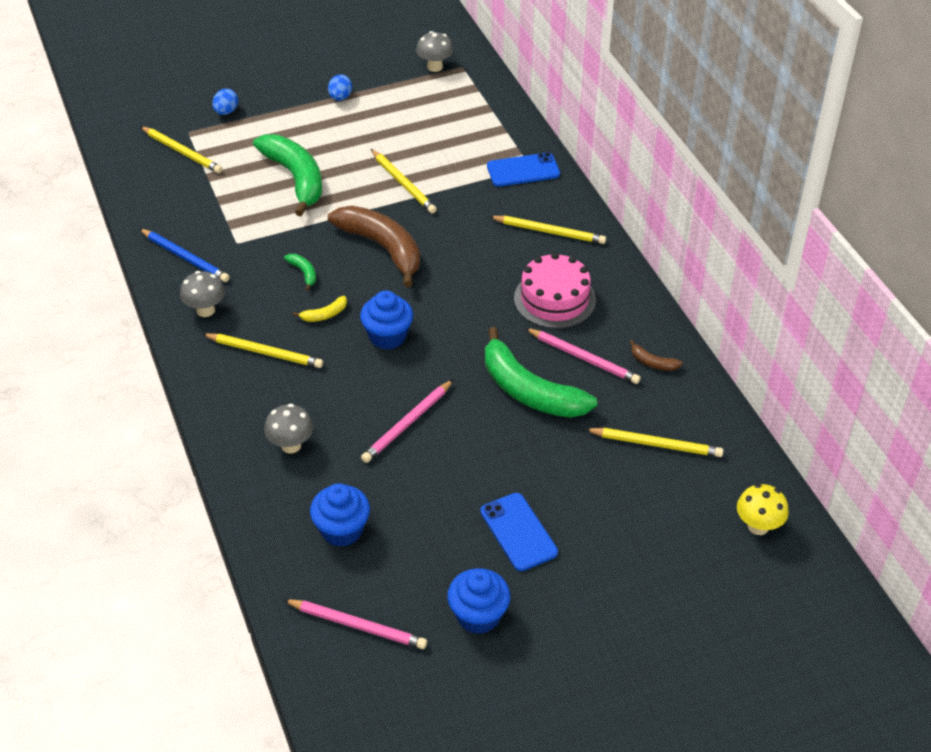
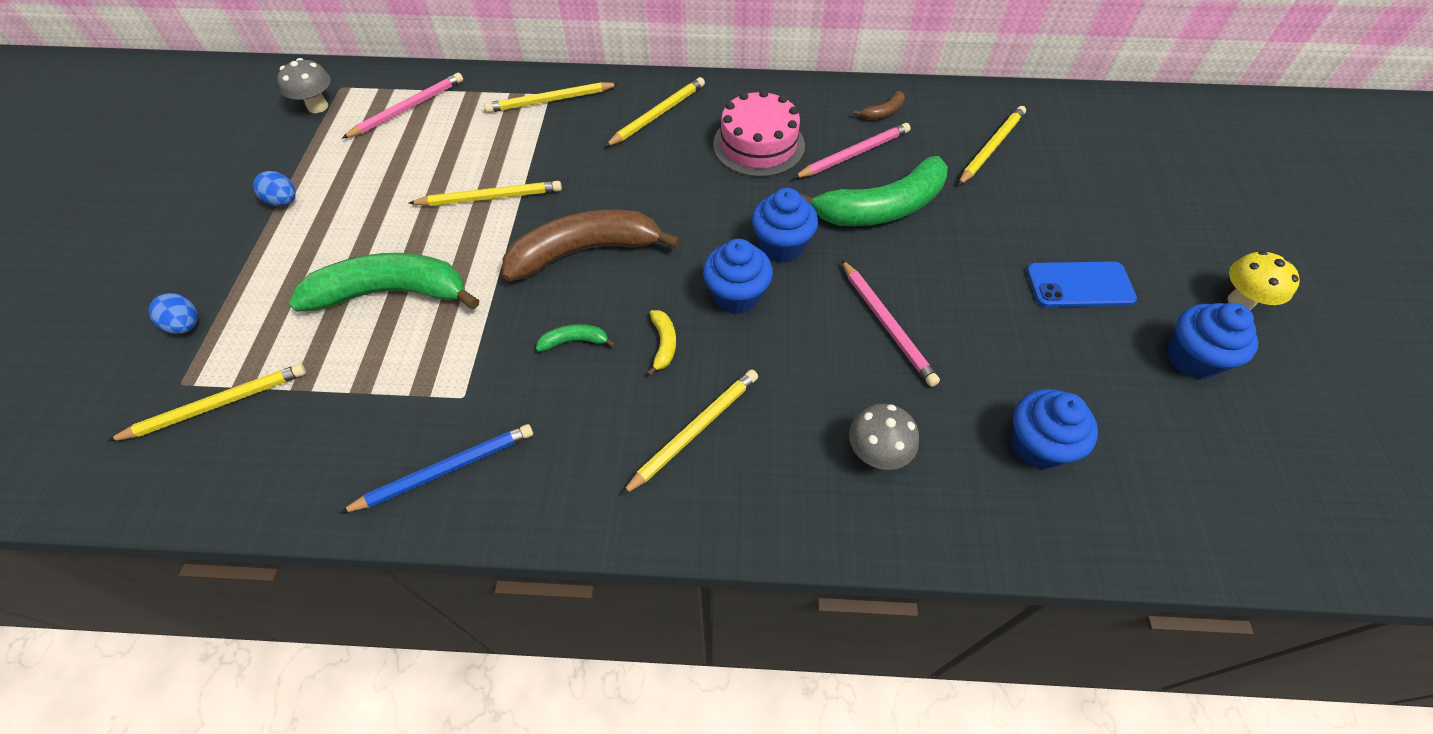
camera: 65 degrees left, 10 degrees up
(205, 310) = (571, 477): grey mushroom -> none
(357, 625) = (1193, 479): pink pencil -> pink pencil (408, 108)
(451, 345) = (781, 246): none -> blue cupcake
(523, 170) = (550, 101): blue phone -> yellow pencil
(758, 526) = (1112, 123): yellow mushroom -> yellow mushroom (1240, 301)

